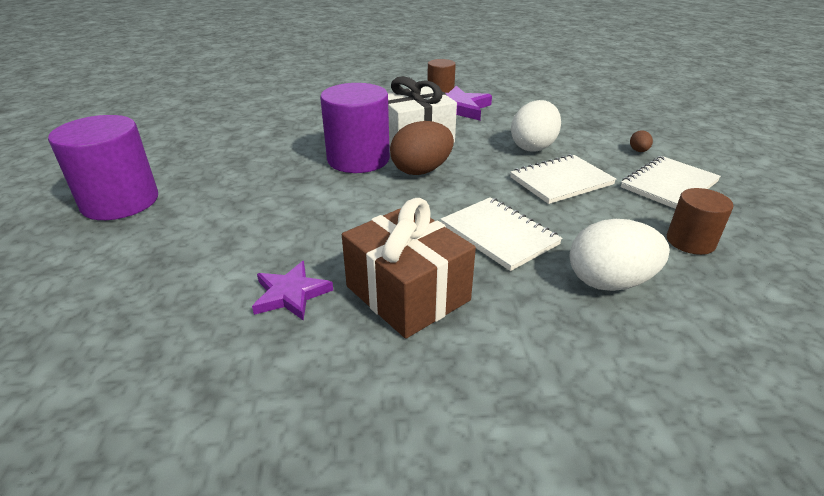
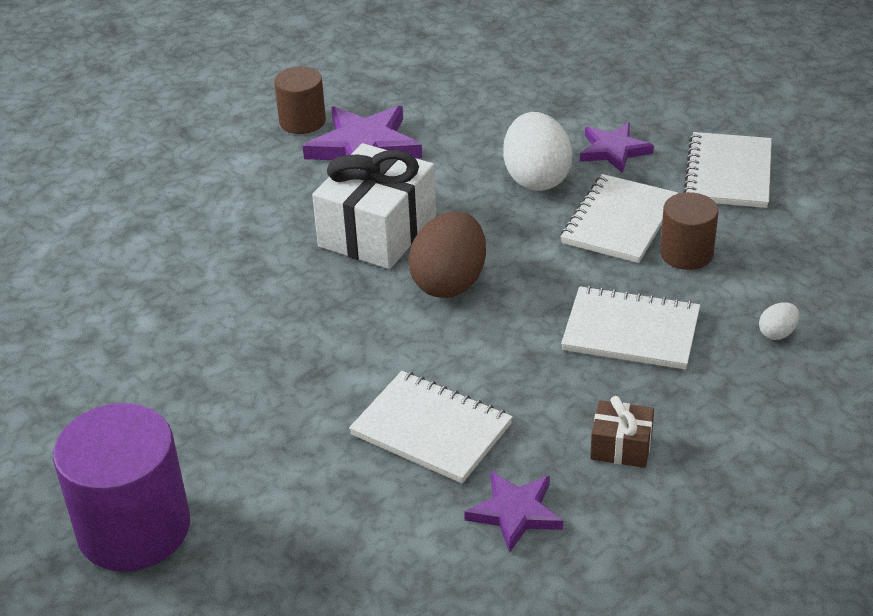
camera: 35 degrees left, 5 degrees up
(312, 228) = (431, 430): none -> white notebook
(358, 159) = (349, 303): purple cylinder -> none
(407, 293) = (621, 446): brown gift -> brown gift, size x0.48
(598, 151) = (613, 150): none -> purple star
(609, 282) = (777, 333): white egg -> white egg, size x0.44
(638, 151) = (656, 130): brown egg -> none
(690, 241) = (804, 245): brown cylinder -> brown cylinder (686, 253)

